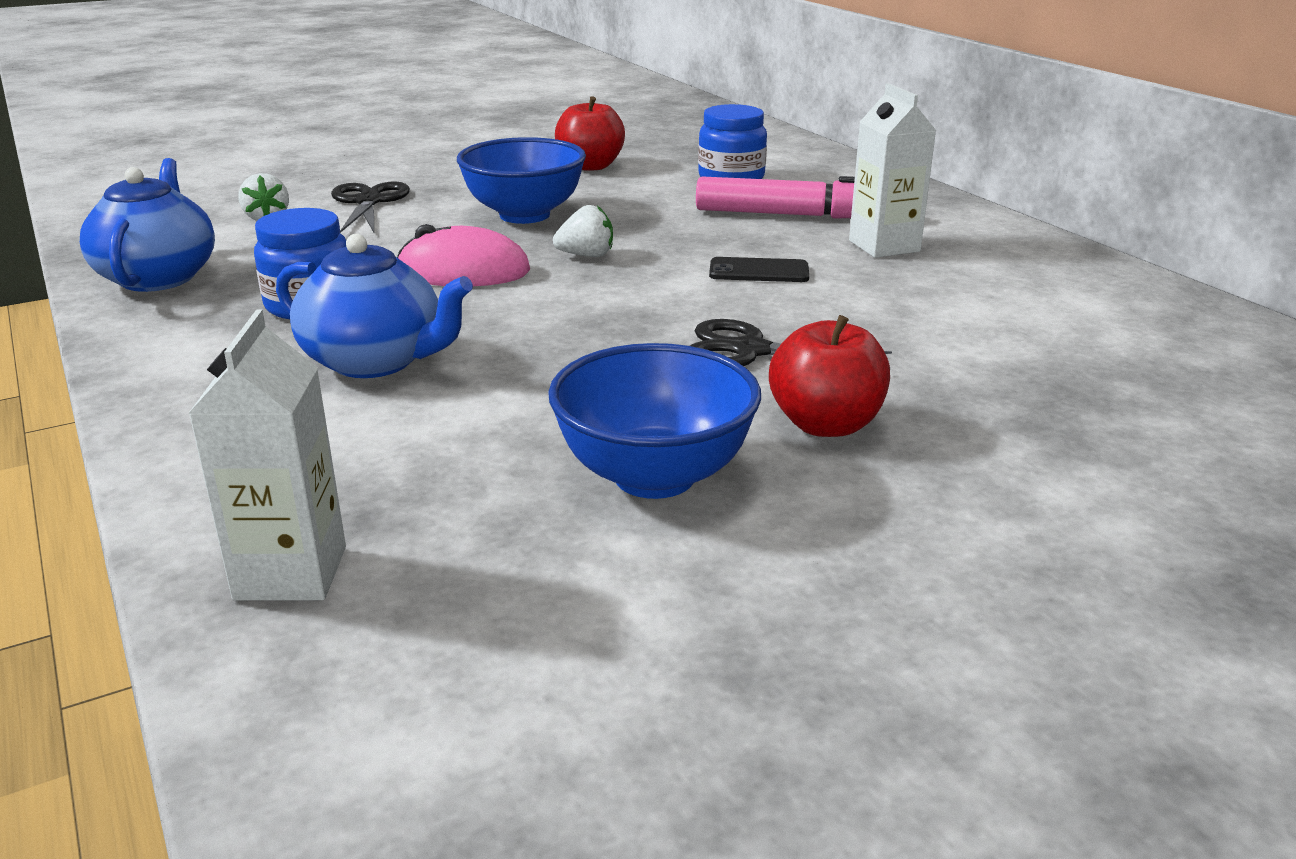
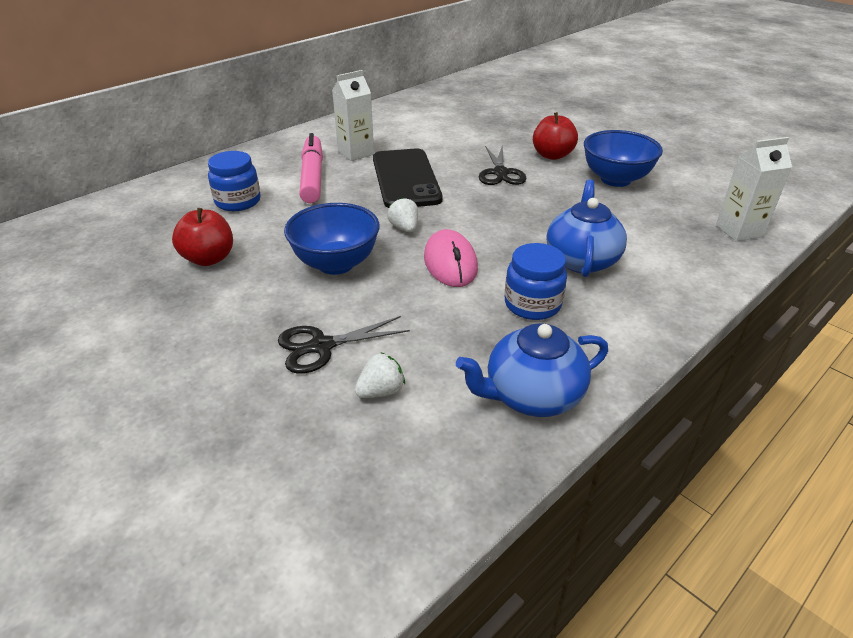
camera: 105 degrees left, 10 degrees up
(759, 271) = (406, 179): black phone -> black phone, size x2.21

